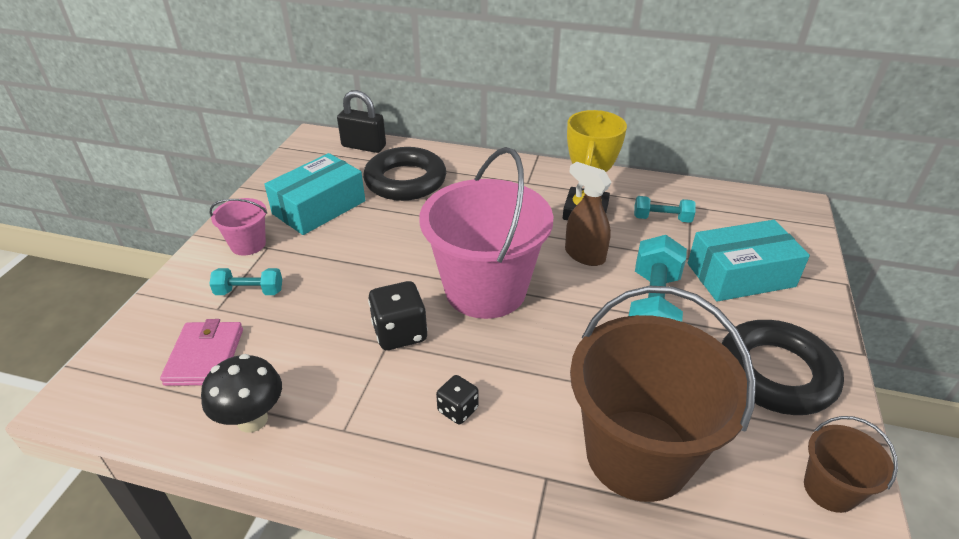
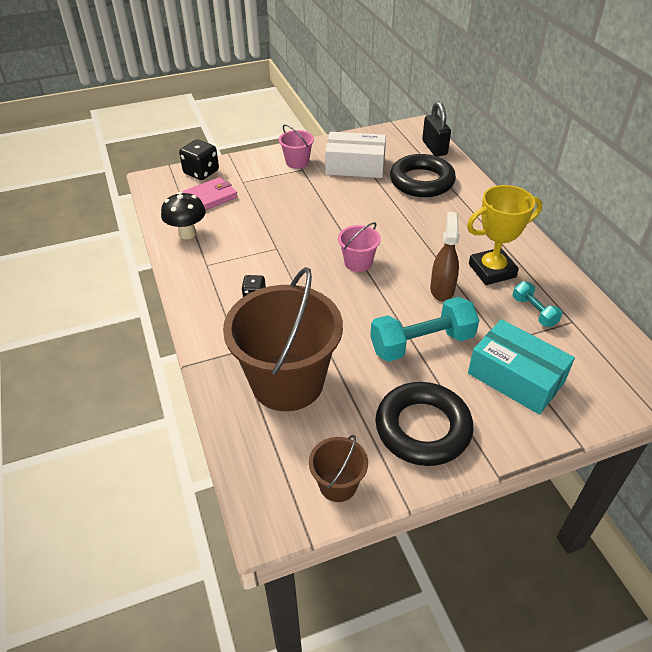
camera: 55 degrees right, 5 degrees up
(249, 292) = (264, 184): turquoise dumbbell -> none
(319, 207) = (355, 166): turquoise box -> white box
(400, 333) = (288, 248): black dice -> black dice (201, 172)
(485, 290) = (358, 263): pink bucket -> pink bucket, size x0.46

